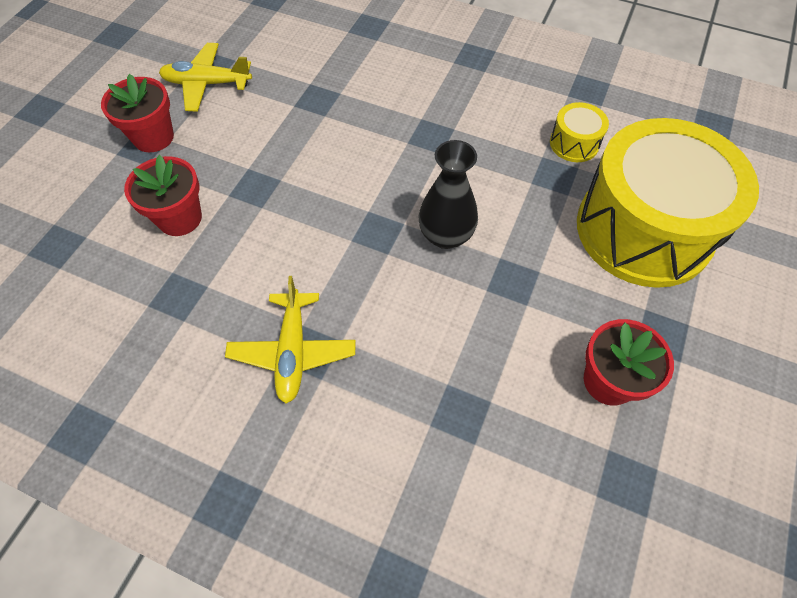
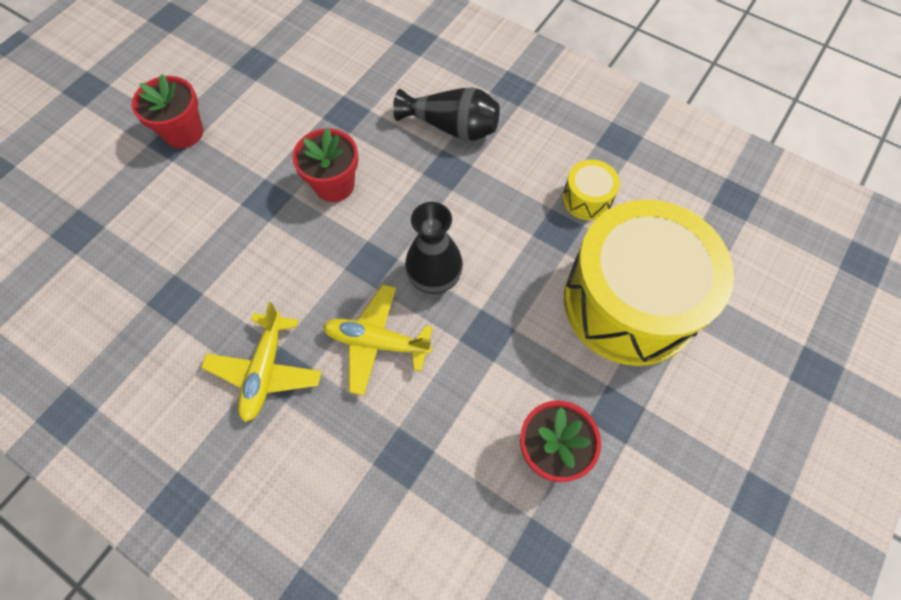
camera: 10 degrees right, 5 degrees up
(179, 218) = (191, 220): red flower pot -> red flower pot (334, 185)
(207, 84) = (245, 82): yellow plane -> yellow plane (377, 342)
(425, 98) = (452, 127): none -> black vase

